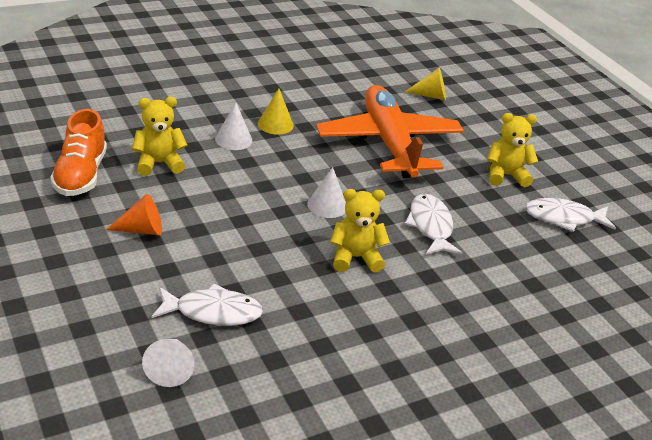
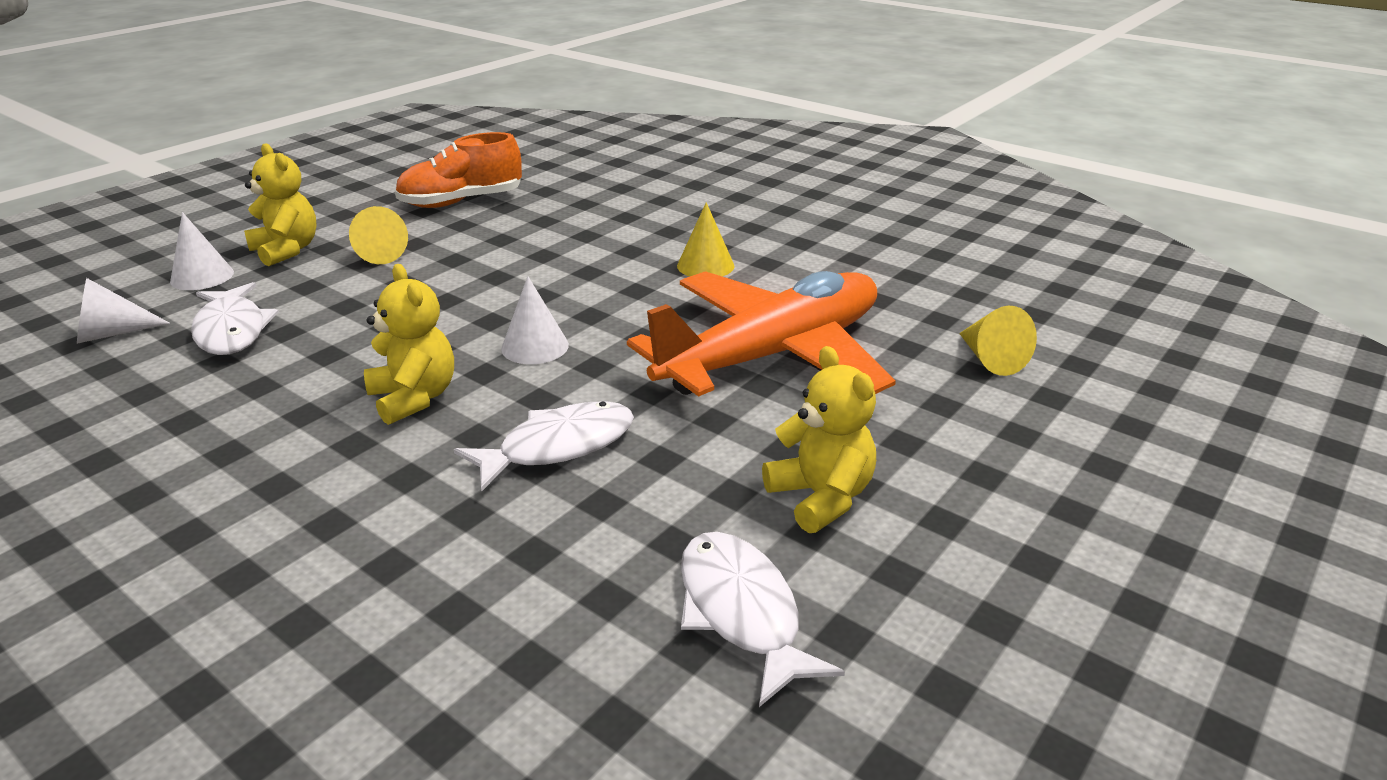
camera: 70 degrees right, 5 degrees down
(141, 229) = (378, 254): orange cone -> yellow cone
(158, 163) = (526, 228): yellow teddy bear -> yellow teddy bear (286, 250)
(233, 139) = (631, 251): white cone -> white cone (202, 276)

